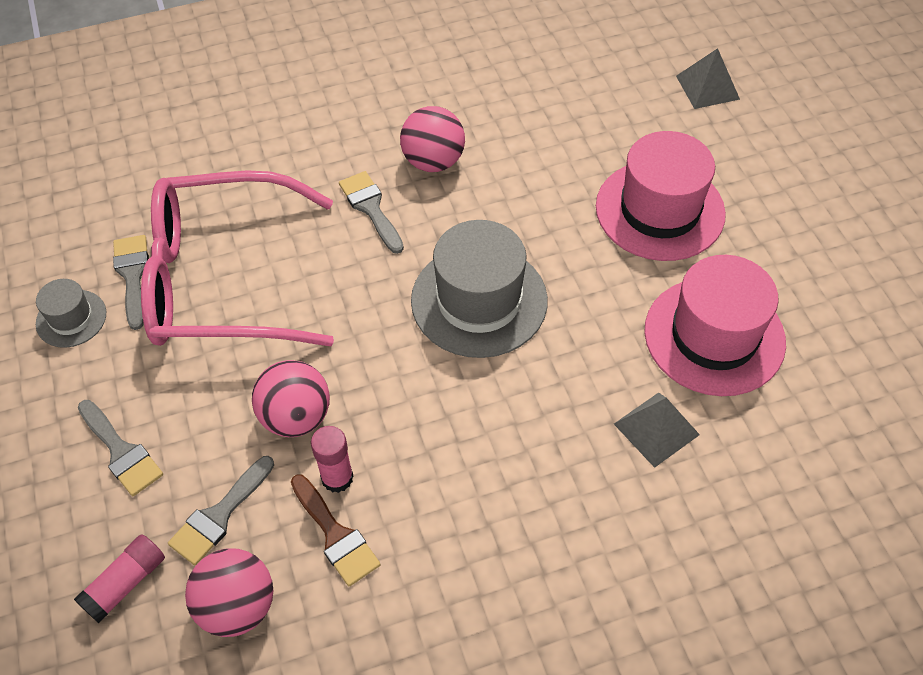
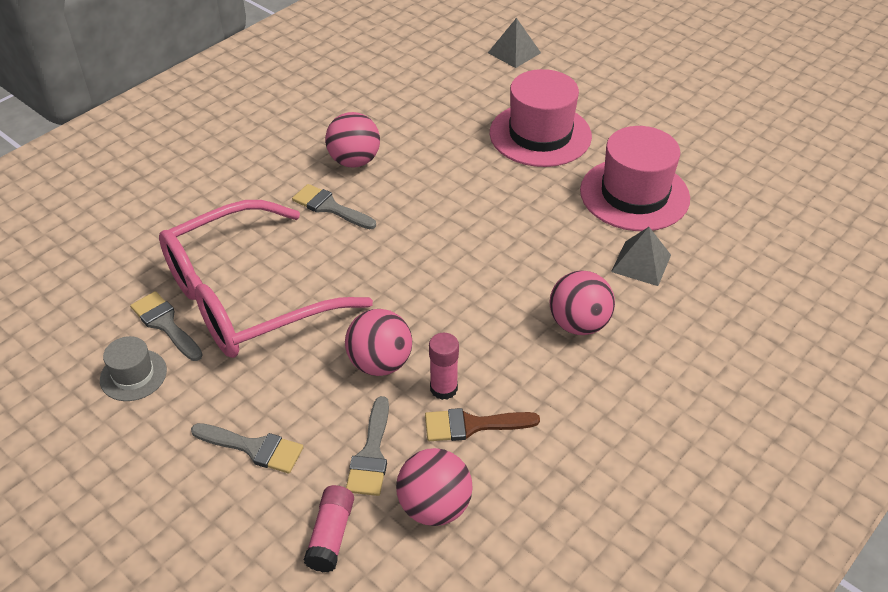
camera: 30 degrees left, 10 degrees down
(336, 535) = (472, 425): brown brush -> brown brush turned 150 degrees clockwise
(479, 300) = (458, 235): grey hat -> none
(530, 471) = (578, 324): none -> pink ball

